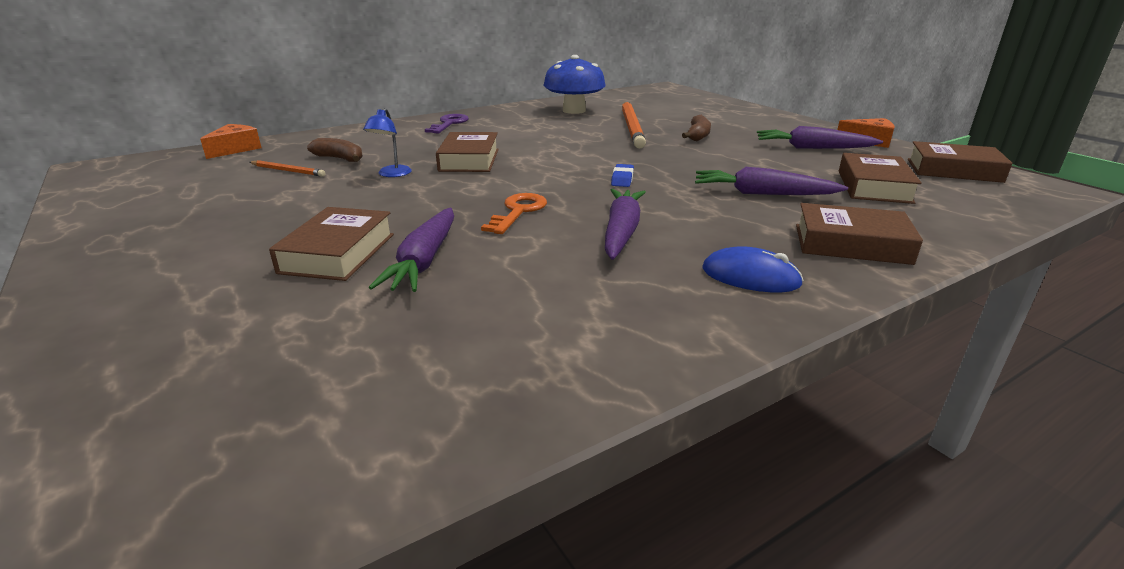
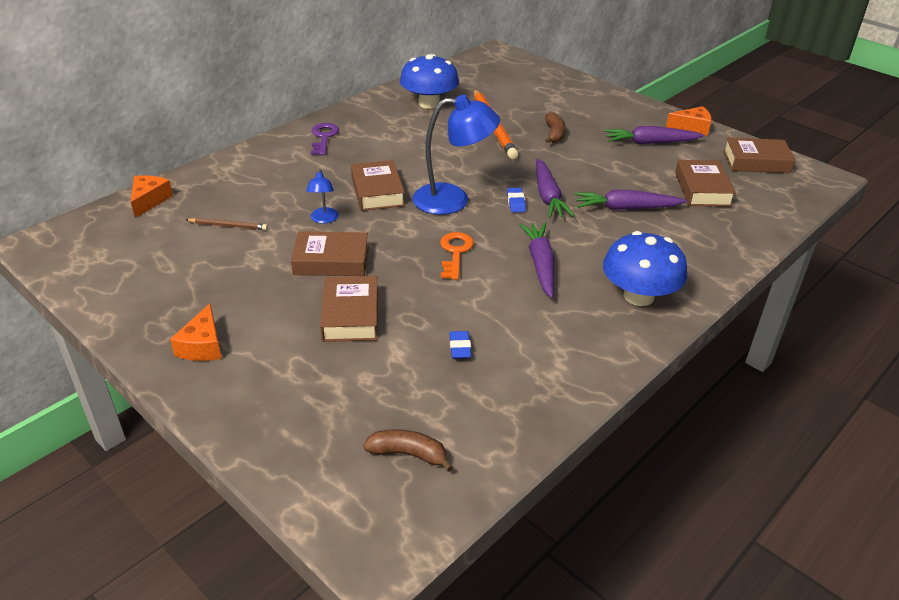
camera: 15 degrees left, 10 degrees up
(133, 261) = (203, 346): none -> orange cheese
(288, 171) = (228, 226): orange pencil -> brown pencil
(340, 159) = (261, 203): brown banana -> brown banana (408, 454)
(424, 260) = (418, 313): purple carrot -> purple carrot (548, 196)
(450, 303) = (460, 348): none -> blue eraser
(549, 172) = (453, 200): none -> blue lamp
(750, 276) = (639, 296): blue mouse -> blue mushroom
(851, 244) = (695, 255): brown book -> brown book (331, 260)

